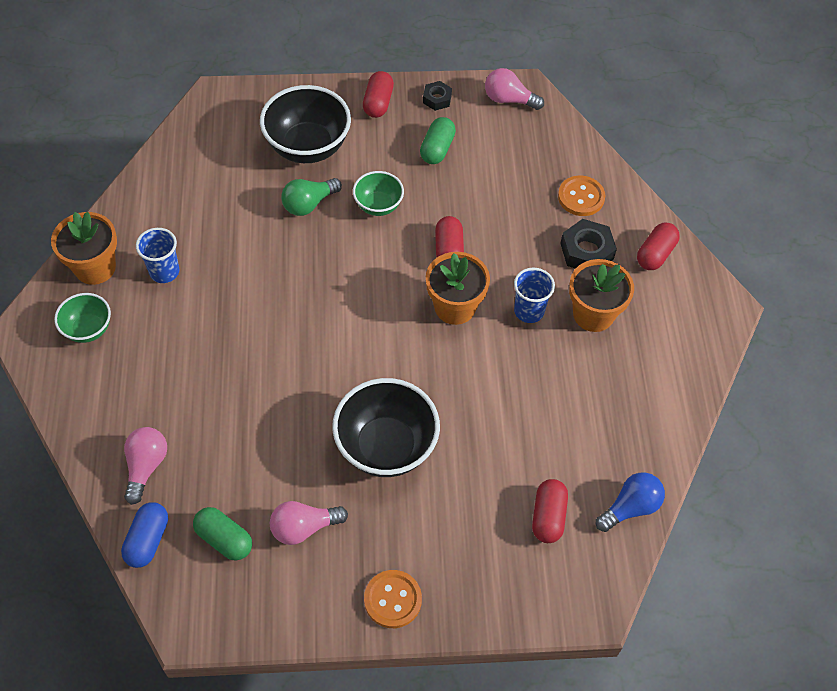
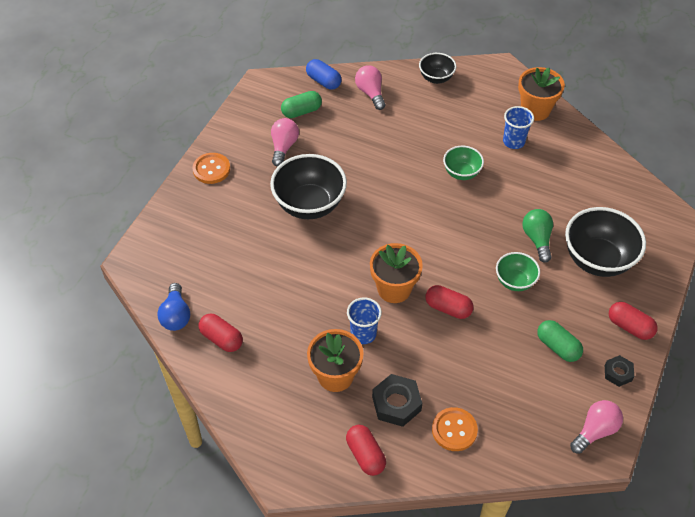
camera: 120 degrees right, 5 degrees down
(79, 398) = (436, 78): none -> black bowl
(88, 329) = (486, 94): green bowl -> green bowl (461, 173)
(146, 466) = (370, 93): pink light bulb -> pink light bulb turned 150 degrees counterclockwise
(548, 516) = (204, 266): red capsule -> red capsule (221, 338)

